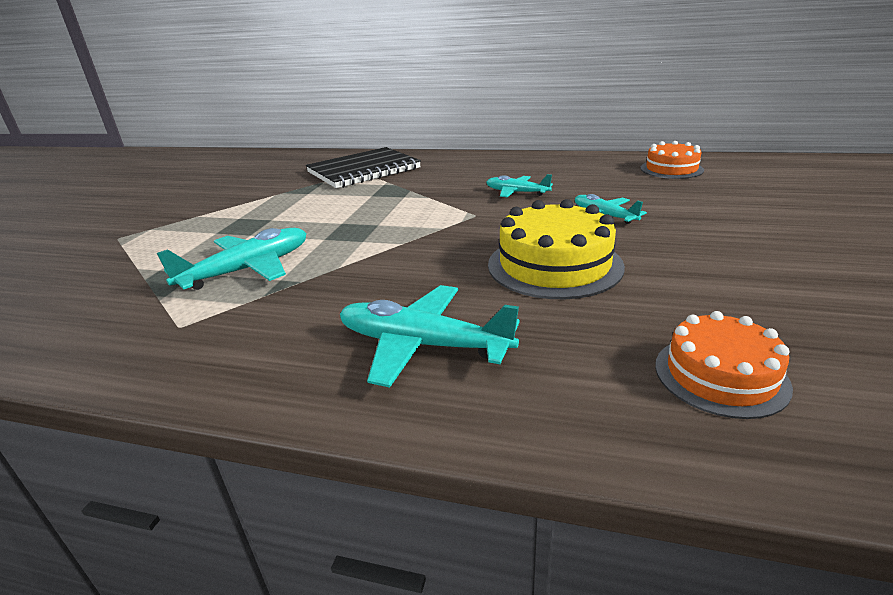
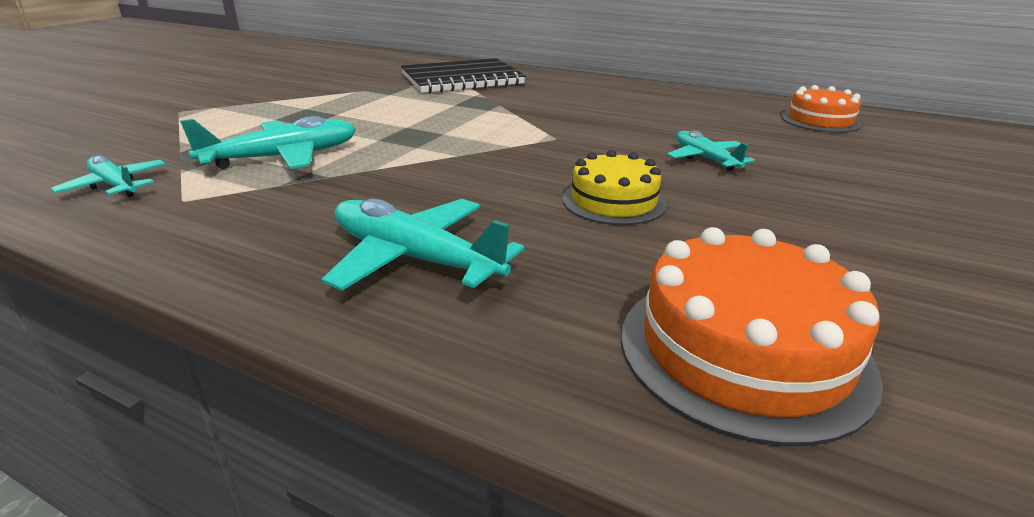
camera: 10 degrees right, 0 degrees up
(517, 192) = (617, 122): turquoise plane -> turquoise plane (115, 186)
(554, 265) = (614, 201): yellow cake -> yellow cake, size x0.64
(720, 375) = (743, 351): orange cake -> orange cake, size x1.55

